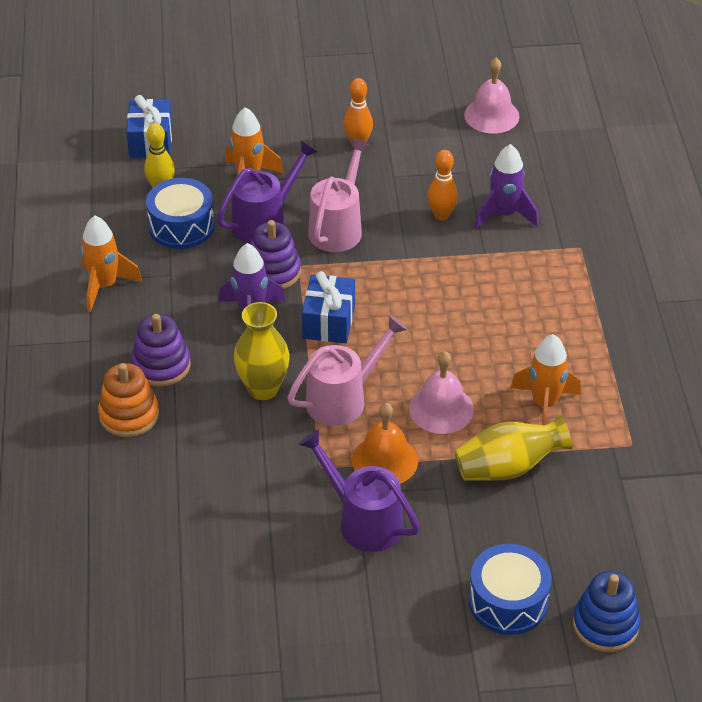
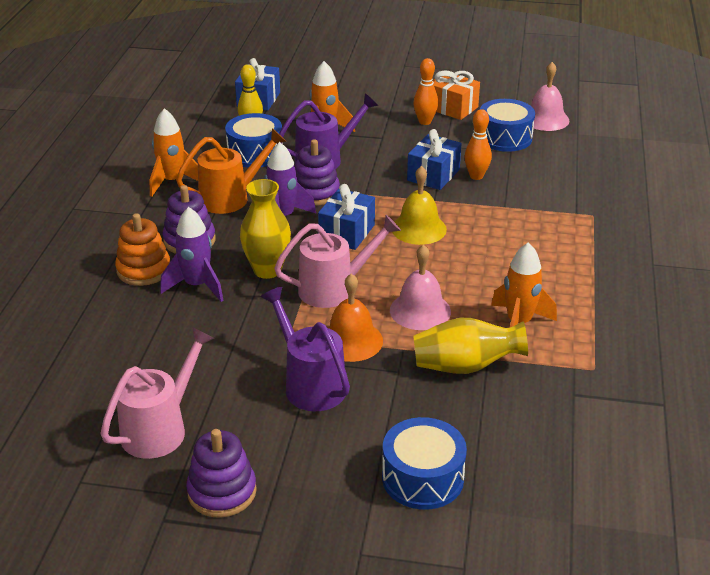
camera: 15 degrees right, 10 degrees down
(182, 297) = (231, 198): none -> orange watering can
(326, 658) = (222, 492): none -> purple stacking toy
(338, 227) = (384, 171): pink watering can -> pink watering can (161, 428)
(382, 116) = (452, 108): none -> orange gift
(394, 222) = (433, 175): none -> blue gift
(403, 301) = (418, 228): none -> yellow bell
(455, 152) = (504, 137): none -> blue drum
(504, 214) = (532, 183): purple rocket -> purple rocket (197, 286)
(605, 625) = (516, 519): blue stacking toy -> none

